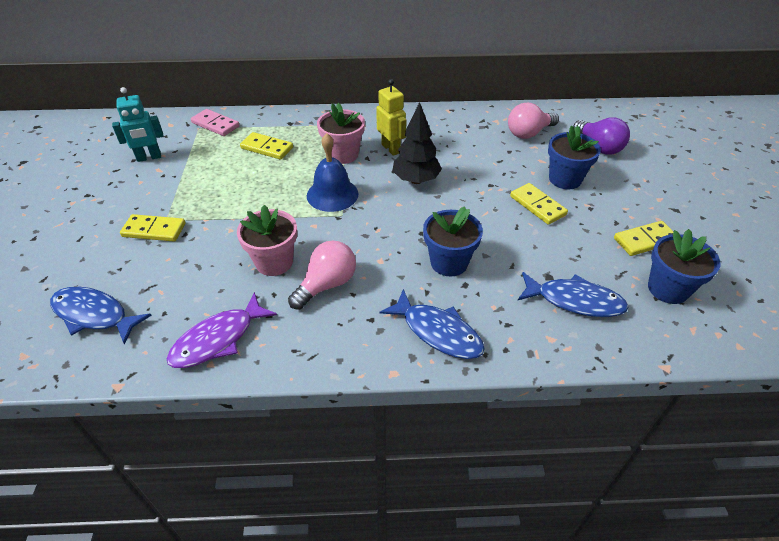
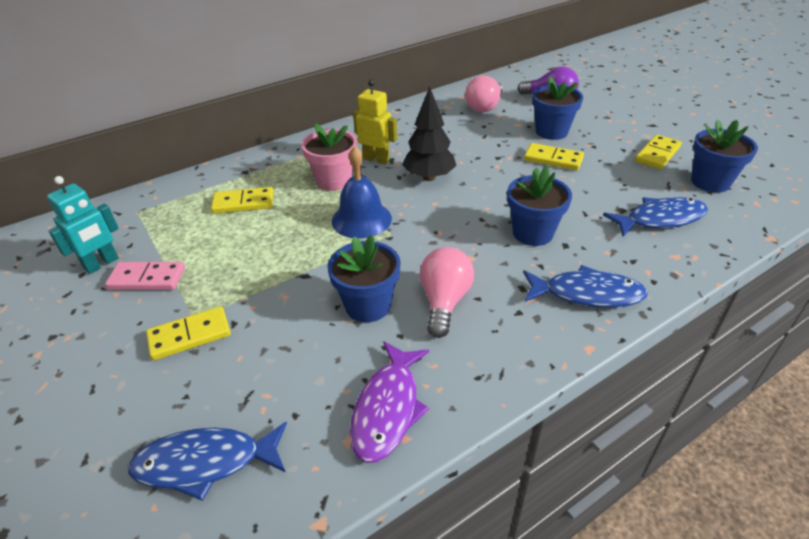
camera: 30 degrees left, 5 degrees down
(215, 124) = (156, 201): pink domino -> pink domino (147, 278)
(274, 262) = (368, 305): pink flower pot -> blue flower pot

